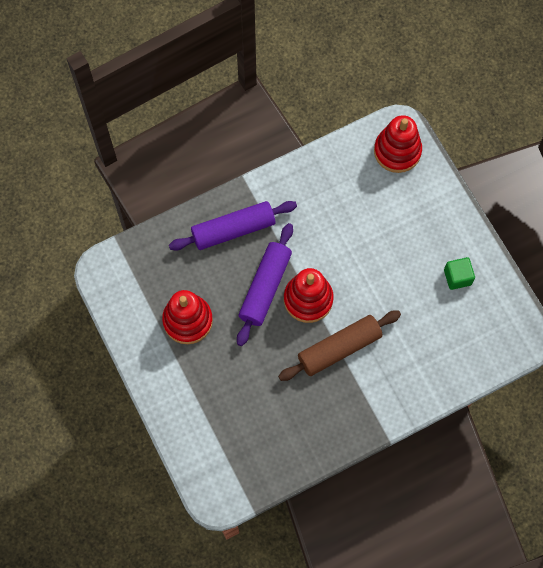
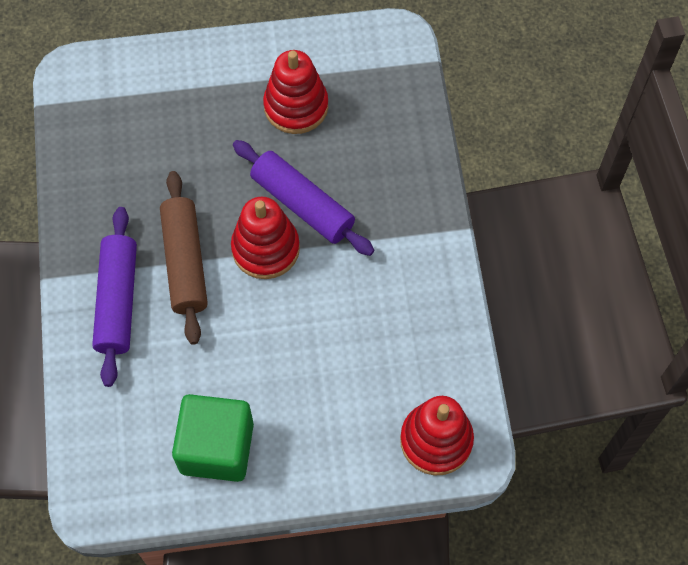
camera: 110 degrees right, 5 degrees down
(233, 230) = (396, 193): purple rolling pin -> purple rolling pin (118, 301)
(457, 277) = (217, 447): green cube -> green cube, size x1.90

